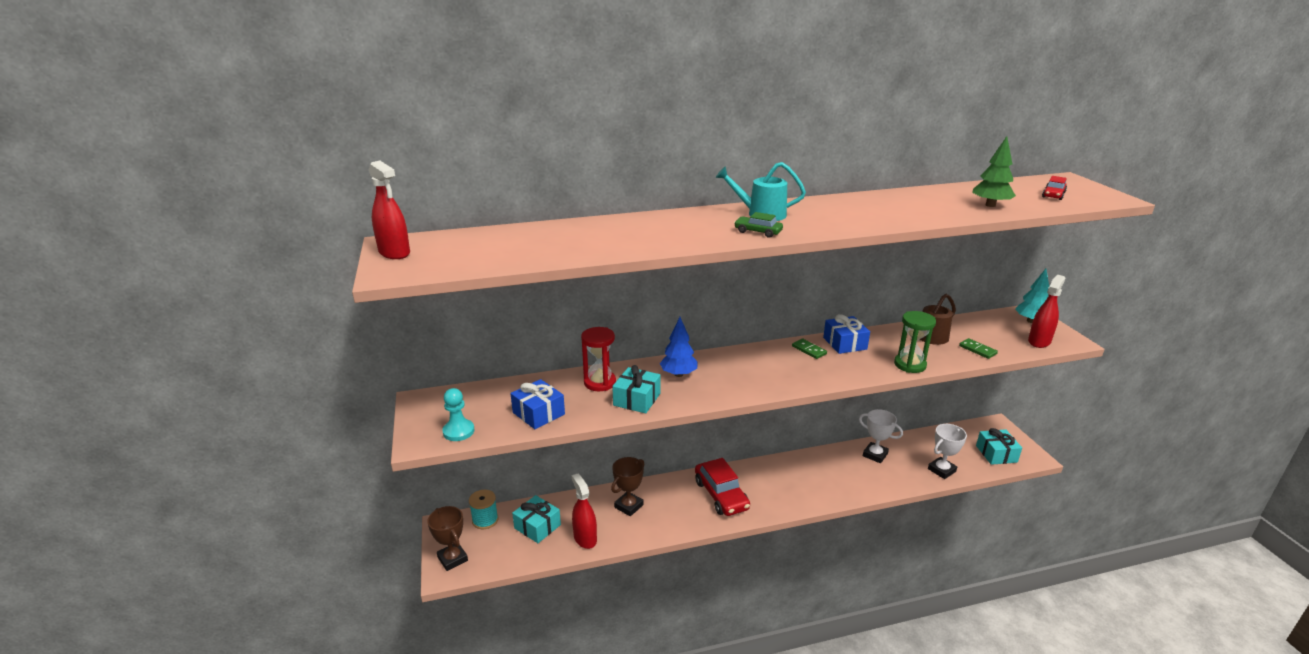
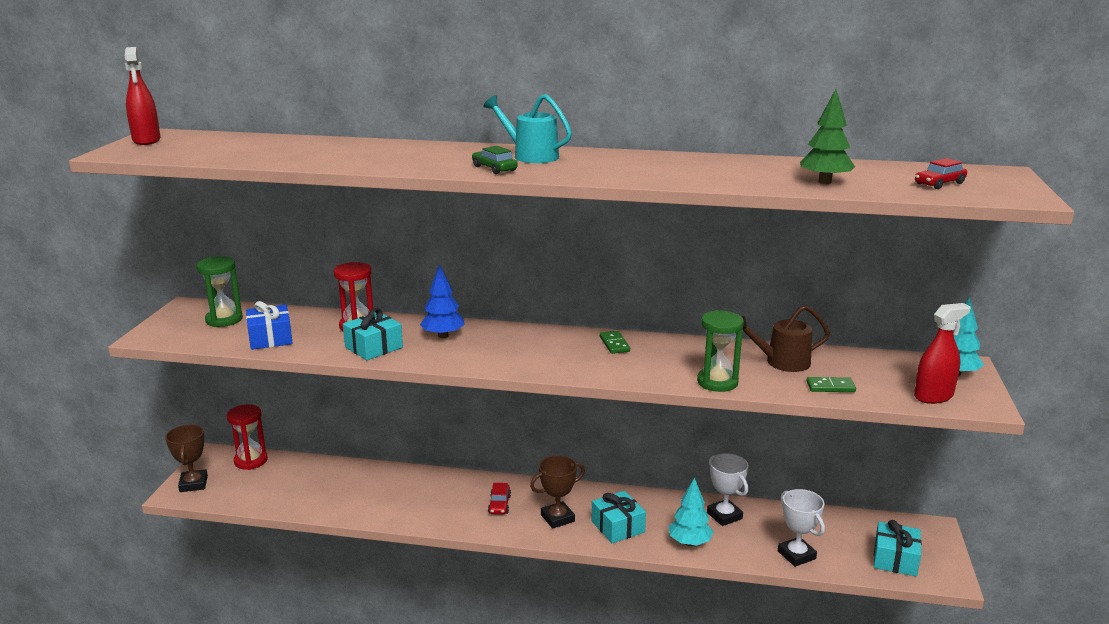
camera: 25 degrees right, 5 degrees down
(458, 431) = (187, 336): turquoise pawn -> none
(473, 405) = (224, 320): none -> green hourglass
(485, 520) = (251, 461): turquoise spool -> red hourglass
(537, 526) = (291, 479): turquoise gift -> turquoise gift (618, 527)
(585, 538) = (324, 502): red spray bottle -> none
(628, 506) = (394, 487): brown trophy -> brown trophy (557, 518)
(721, 495) = (499, 504): red car -> red car, size x0.50
(844, 343) = (666, 346): blue gift -> none
(872, 483) = (689, 542): none -> turquoise tree
(941, 470) = (796, 555): white trophy -> white trophy turned 75 degrees clockwise
(977, 350) = (830, 387): green domino -> green domino turned 75 degrees counterclockwise

